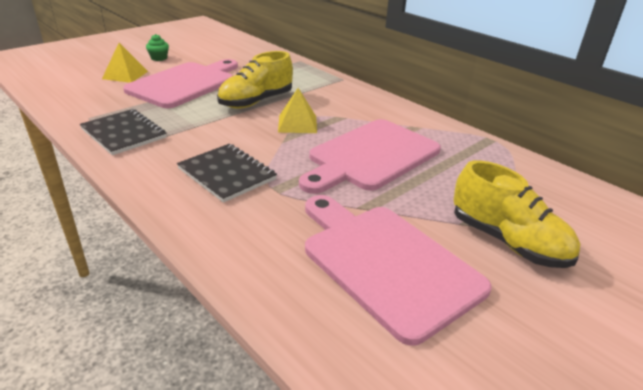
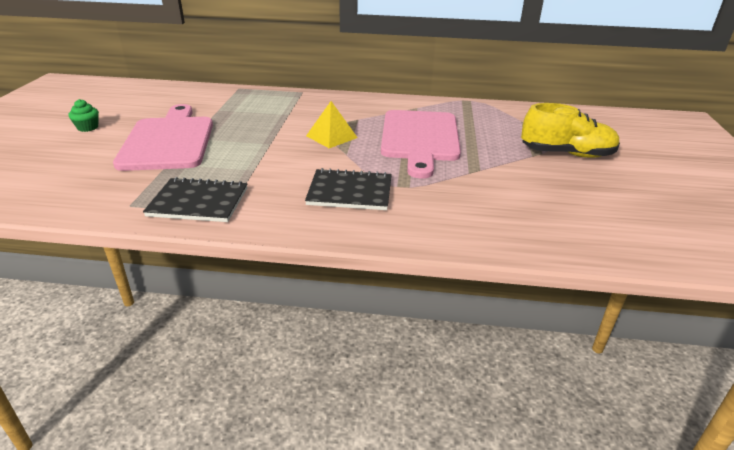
camera: 40 degrees left, 0 degrees up
(125, 75) = (82, 155): yellow pyramid -> none
(256, 102) = (266, 132): yellow shoe -> none
(386, 262) = (536, 194): pink cutting board -> none

